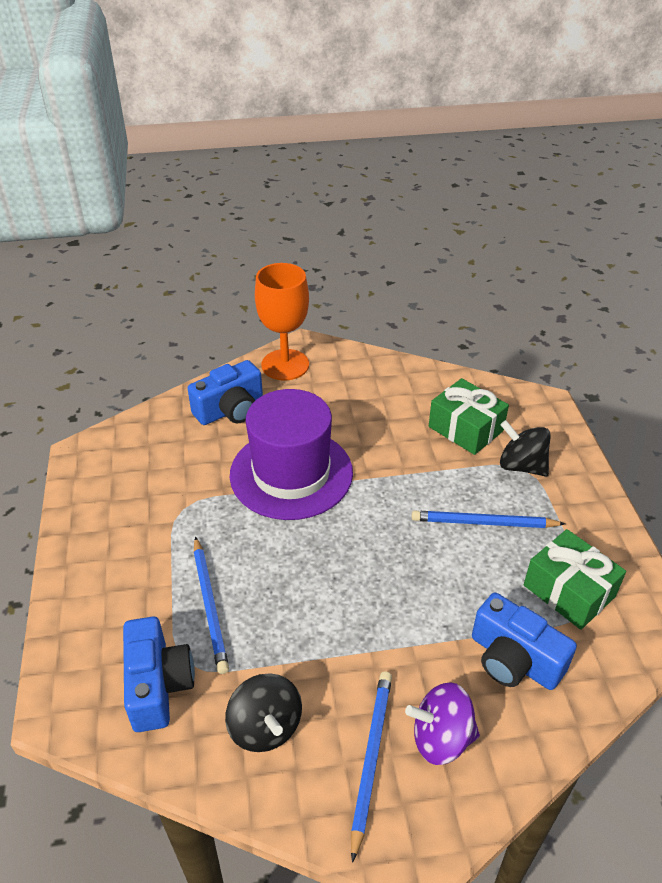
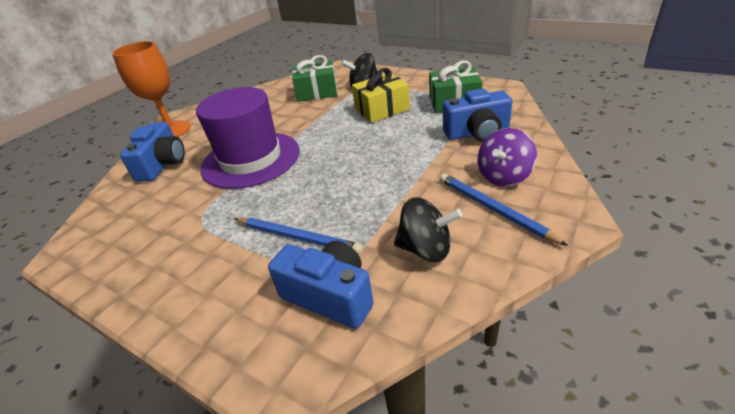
camera: 45 degrees left, 5 degrees down
(483, 523) = (382, 109): blue pencil -> yellow gift

